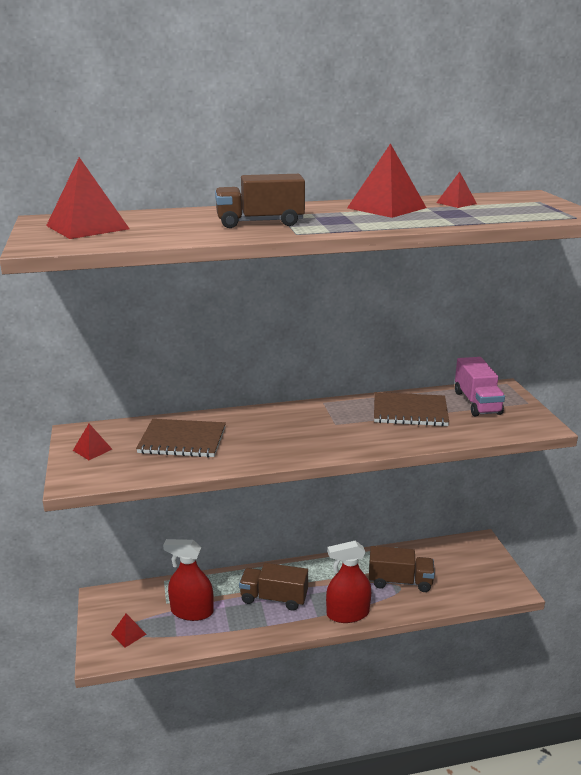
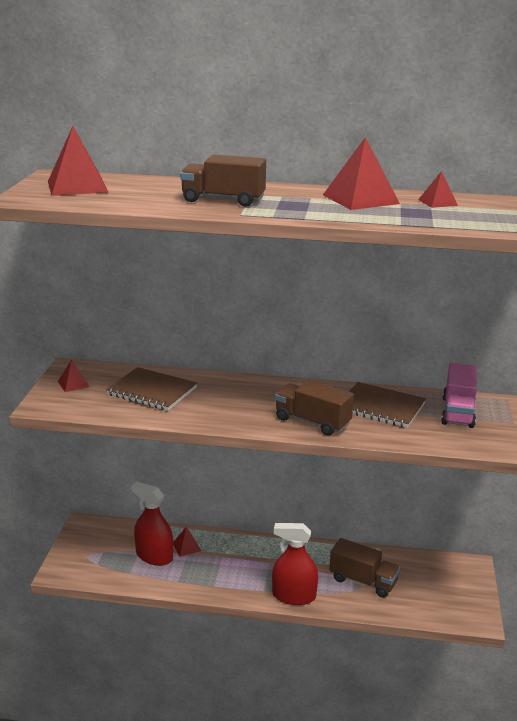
camera: 20 degrees right, 0 degrees up
(128, 634) = (91, 560): red pyramid -> red pyramid (186, 547)
(274, 598) = (233, 564): brown truck -> brown truck (312, 422)

